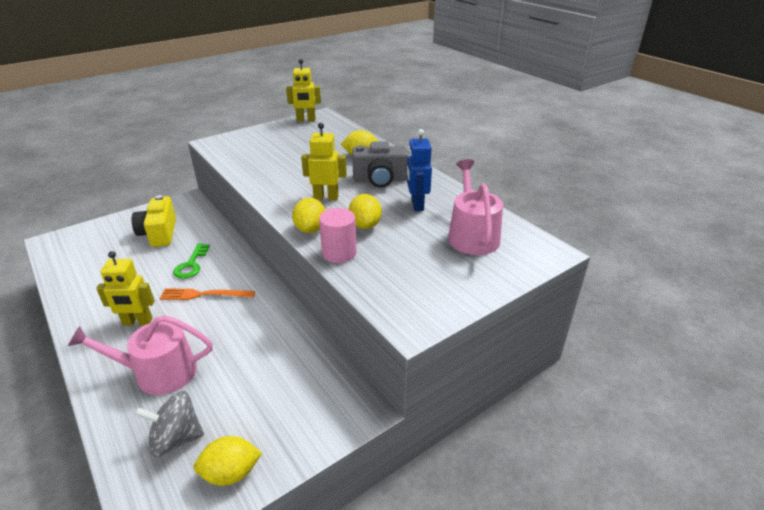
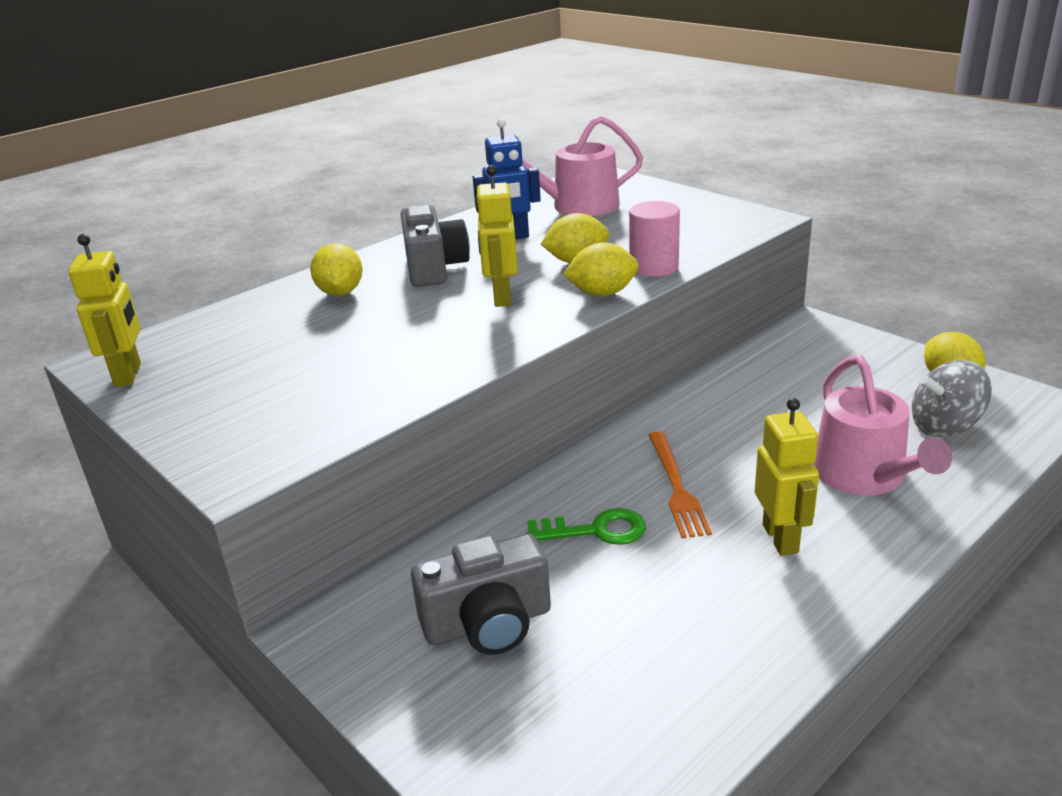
camera: 95 degrees left, 5 degrees down
(159, 233) = (488, 623): yellow camera -> grey camera
(176, 438) = (945, 426): grey spinning top -> grey spinning top turned 90 degrees clockwise

